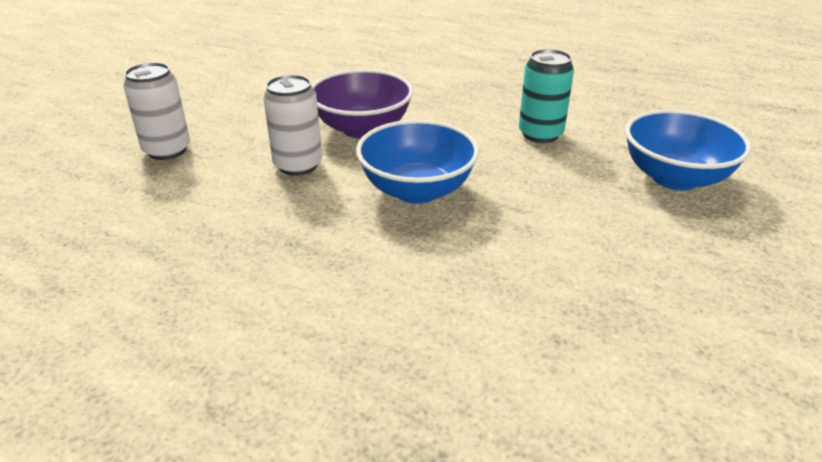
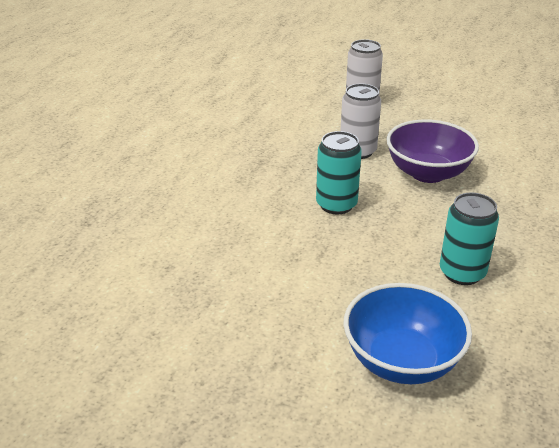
camera: 85 degrees right, 0 degrees up
(417, 190) = (336, 205): blue bowl -> turquoise can

